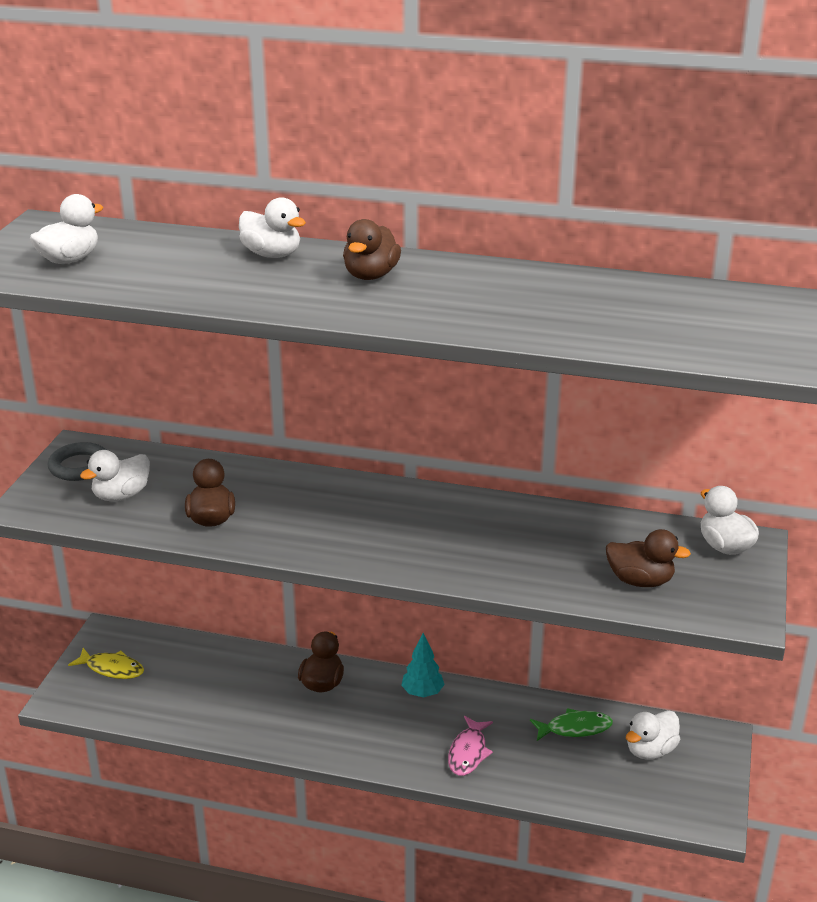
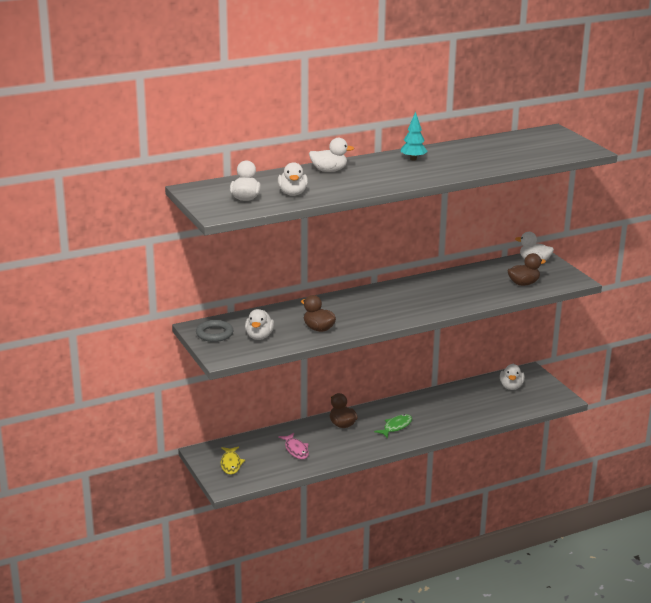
camera: 40 degrees left, 5 degrees down
(112, 668) = (231, 464): yellow fish -> yellow fish turned 105 degrees clockwise
(143, 273) = (293, 193): none -> white duck
(371, 275) = (388, 166): brown duck -> none
(422, 693) = (391, 408): turquoise tree -> turquoise tree (413, 159)
(468, 752) = (443, 420): pink fish -> pink fish (296, 450)
(575, 728) = (472, 392): green fish -> green fish (396, 427)

